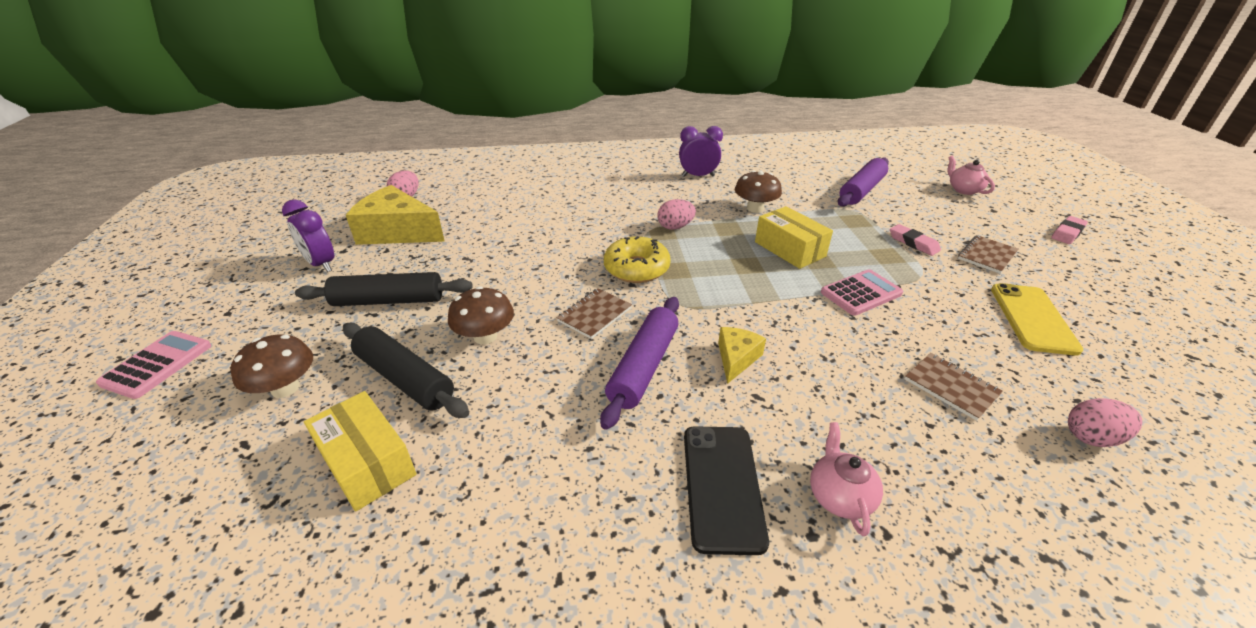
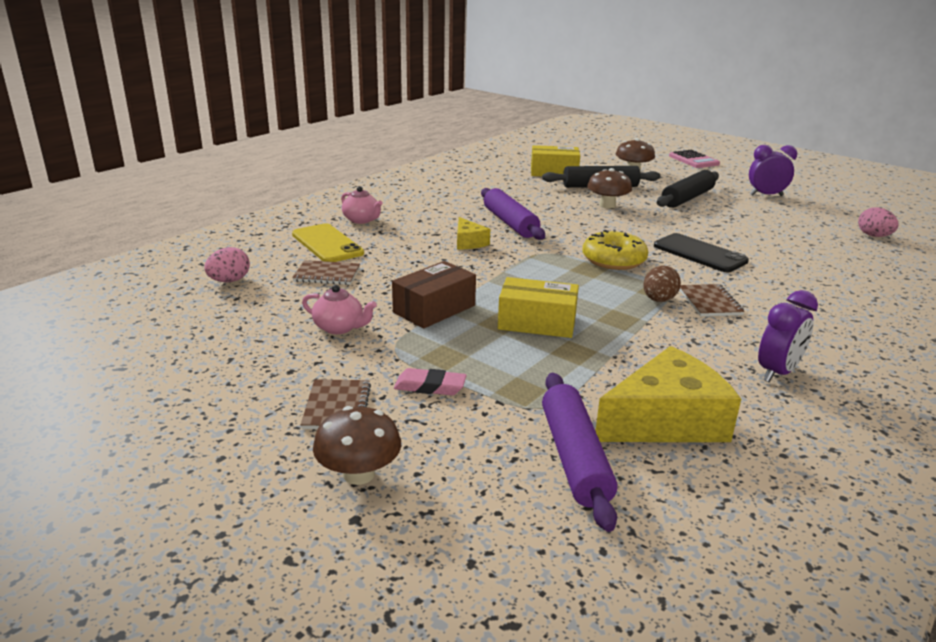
camera: 135 degrees right, 10 degrees down
(397, 232) = (795, 219): yellow cheese -> yellow cheese (666, 421)
(594, 314) = (580, 230): brown notebook -> brown notebook (709, 302)
(675, 227) = (658, 300): pink egg -> brown egg
(722, 486) = (414, 207): black phone -> black phone (699, 253)
(755, 208) = (638, 355): brown mushroom -> brown mushroom (359, 474)
(861, 293) = (434, 309): pink calculator -> brown box
(963, 190) = (429, 560): pink teapot -> pink teapot (339, 327)
(1033, 318) = (273, 346): yellow phone -> yellow phone (327, 244)
(1067, 233) = (224, 515): pink eraser -> none

